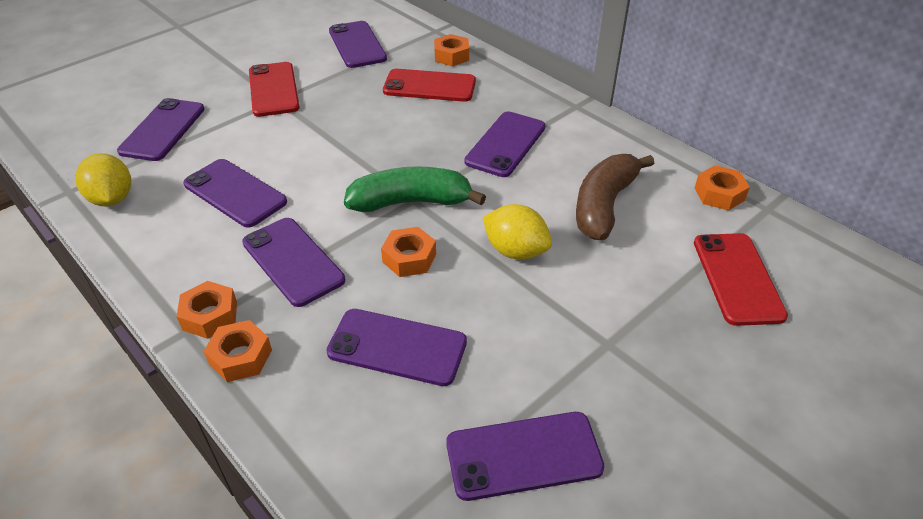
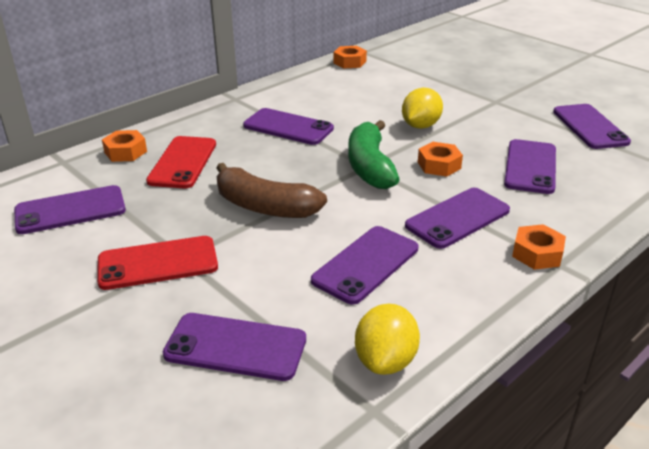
camera: 90 degrees left, 10 degrees down
(112, 199) = (385, 361): yellow lemon -> yellow lemon turned 45 degrees counterclockwise
(240, 357) = (572, 231): orange nut -> none
(604, 205) = (365, 95): brown banana -> brown banana (265, 207)
(737, 278) = (428, 65): red phone -> none

